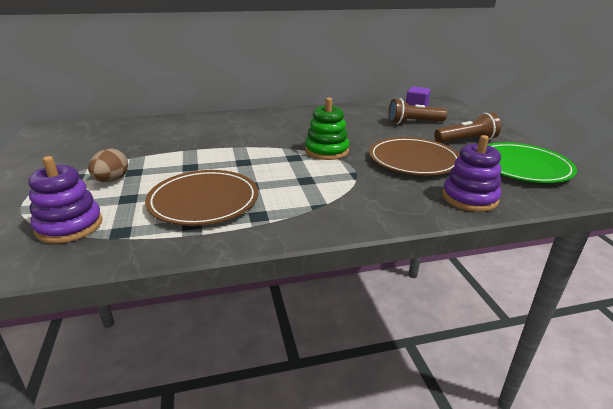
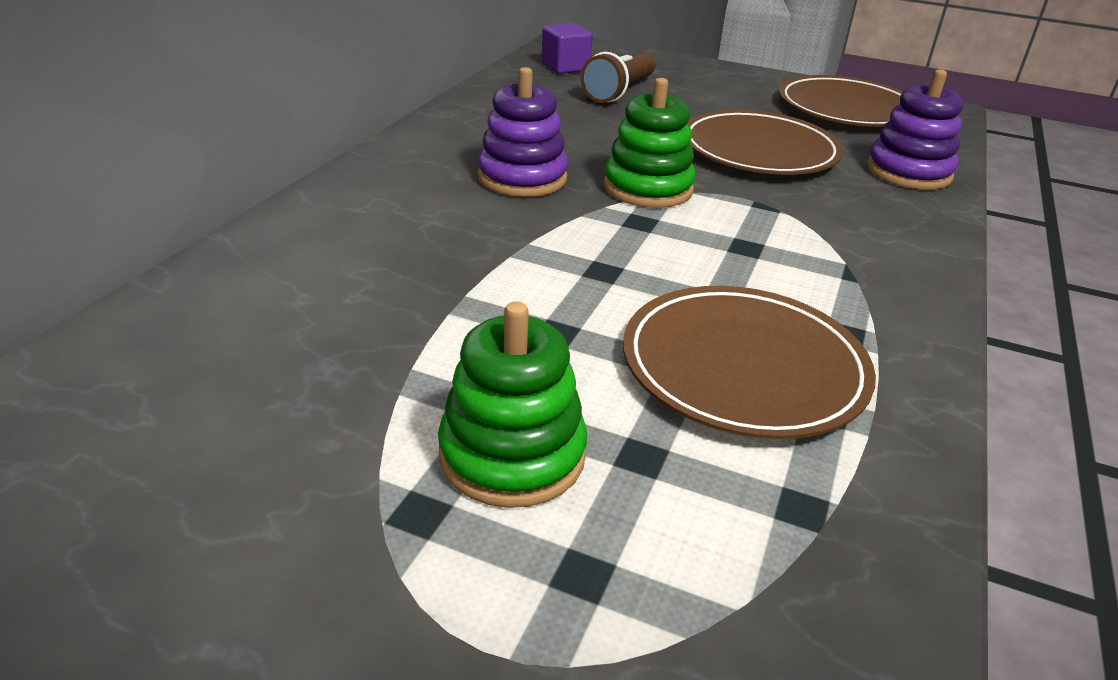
camera: 55 degrees left, 5 degrees up
(69, 226) = (718, 581): purple stacking toy -> purple stacking toy (522, 178)
(111, 180) = (512, 455): brown egg -> green stacking toy
(466, 141) = (731, 96): brown flashlight -> none
(522, 167) = (847, 109): green plate -> brown plate

